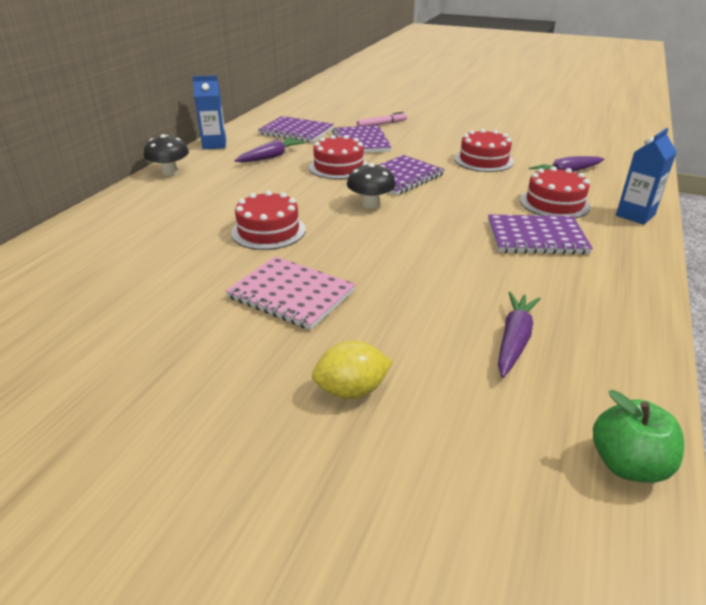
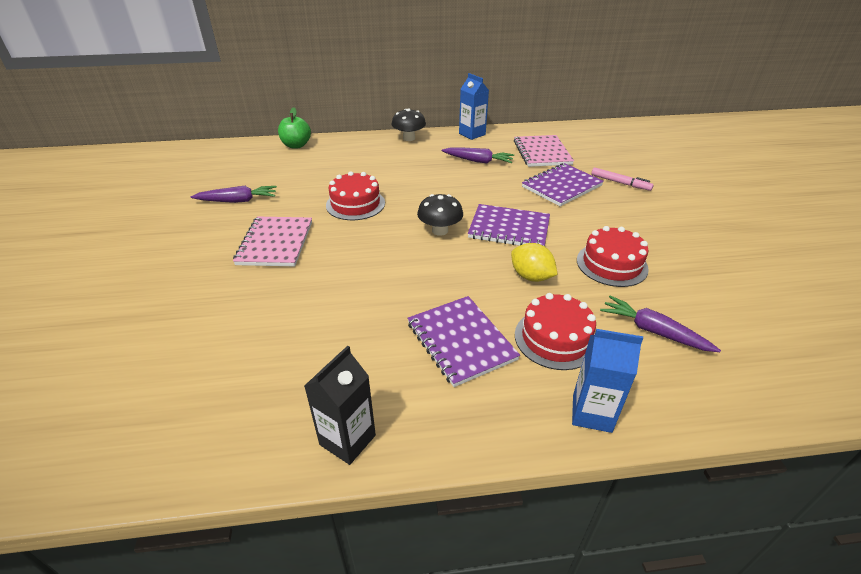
camera: 60 degrees right, 5 degrees up
(296, 131) = (542, 153): purple notebook -> pink notebook
(338, 167) = (494, 194): red cake -> none
(351, 390) = (175, 304): yellow lemon -> yellow lemon (531, 276)
(514, 339) = (267, 366): purple carrot -> purple carrot (238, 201)
(627, 464) = (122, 466): green apple -> green apple (296, 145)
(631, 315) = (347, 440): none -> black carton

